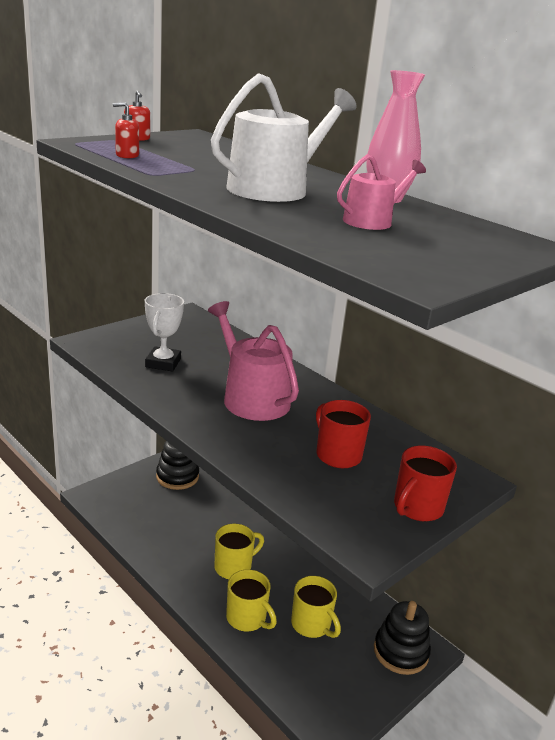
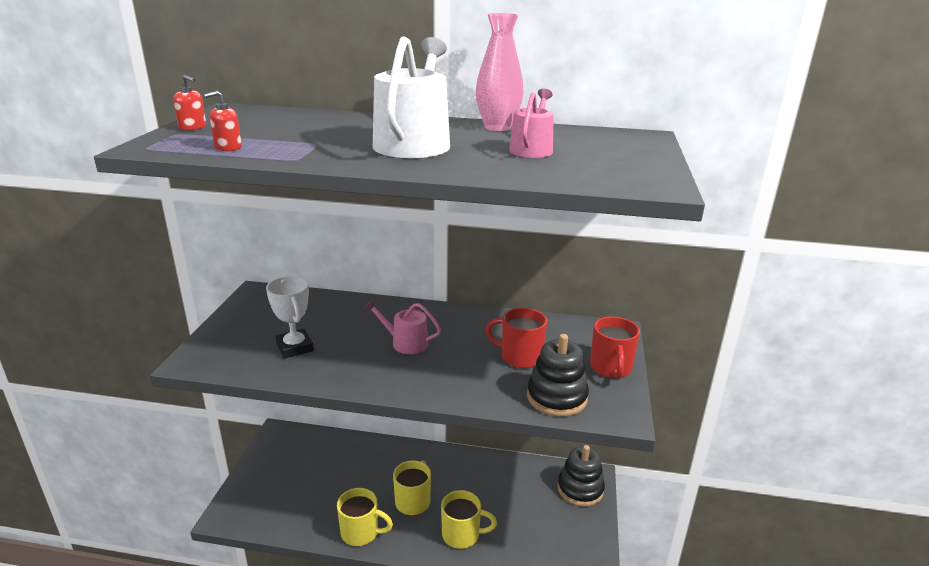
camera: 35 degrees left, 0 degrees up
(177, 477) = (291, 454): black stacking toy -> black stacking toy (556, 397)
(251, 398) = (405, 343): pink watering can -> pink watering can, size x0.56
(312, 624) = (509, 508): yellow mug -> yellow mug (361, 532)

